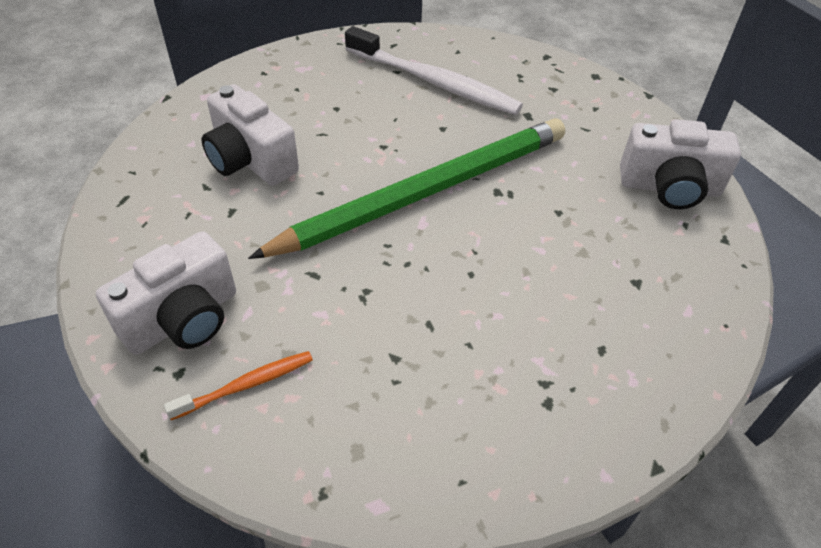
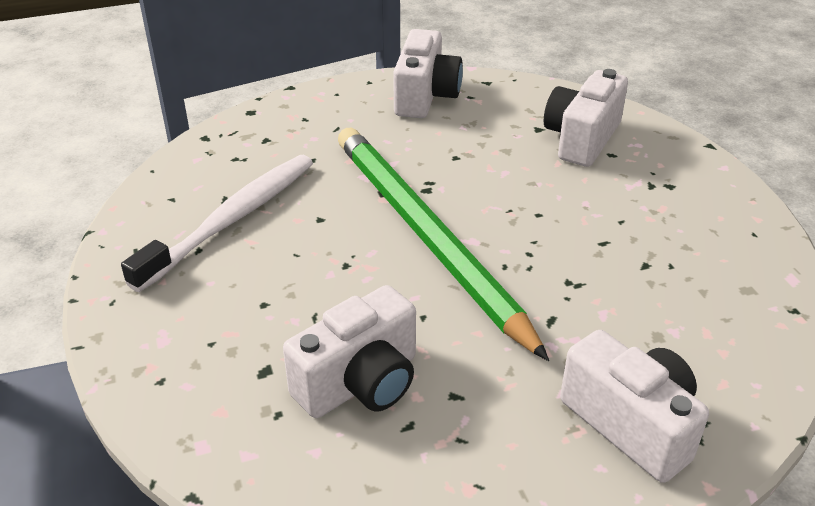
camera: 85 degrees left, 10 degrees down
(246, 385) = (703, 365): orange toothbrush -> none
(626, 322) = (581, 139): none -> white camera

